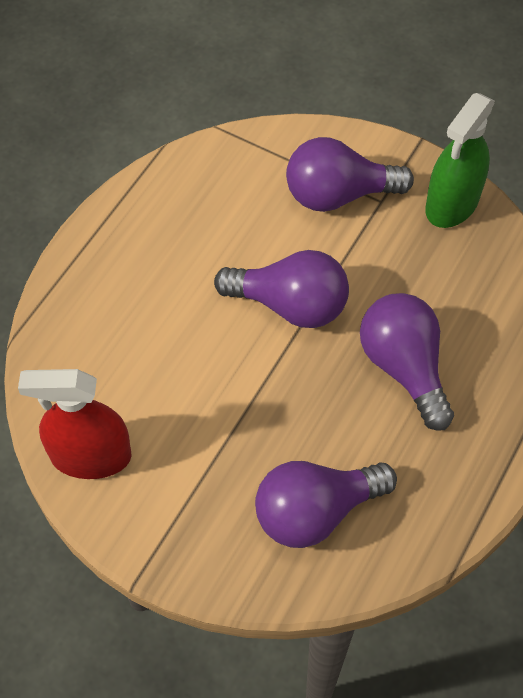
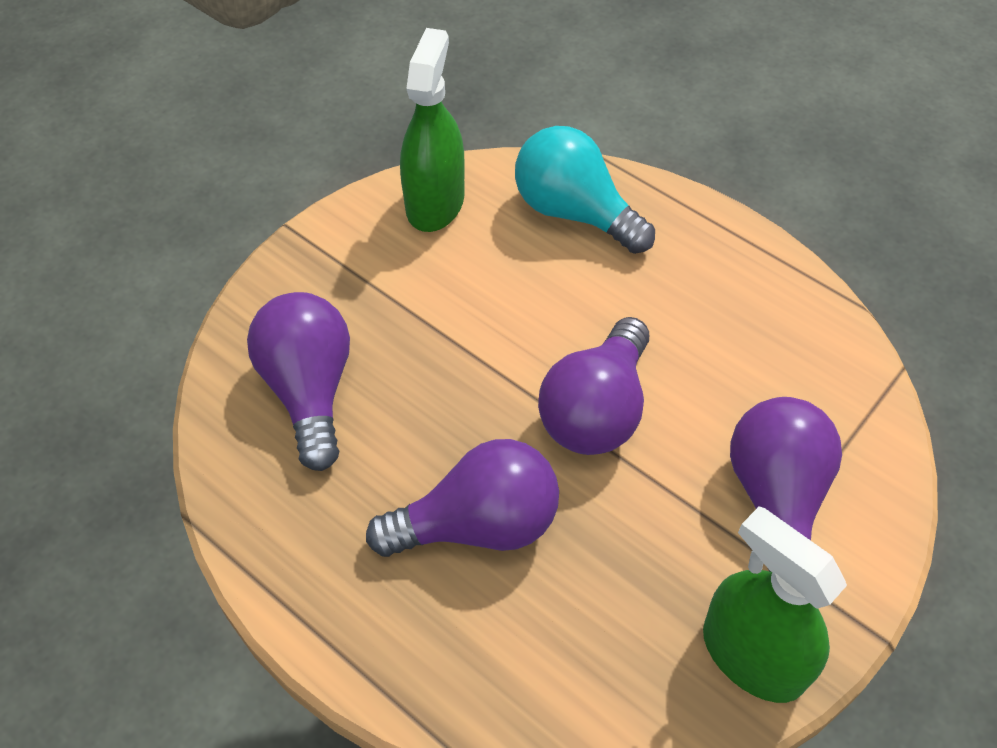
camera: 100 degrees right, 5 degrees down
(90, 342) = (574, 212): none -> turquoise light bulb
(91, 456) = (435, 202): red spray bottle -> green spray bottle

